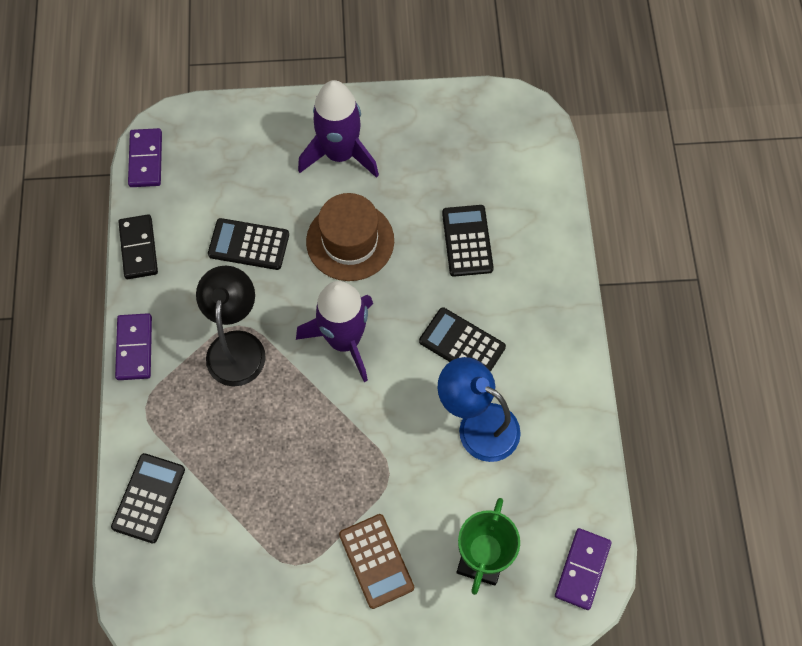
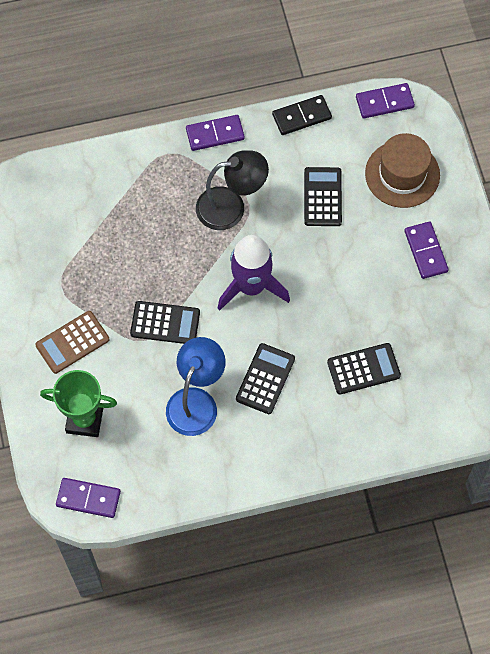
camera: 80 degrees right, 0 degrees up
(148, 498) = (96, 172): black calculator -> black calculator (165, 323)
(340, 154) = (426, 251): purple rocket -> purple domino
(350, 241) = (343, 274): brown hat -> brown hat (402, 174)

